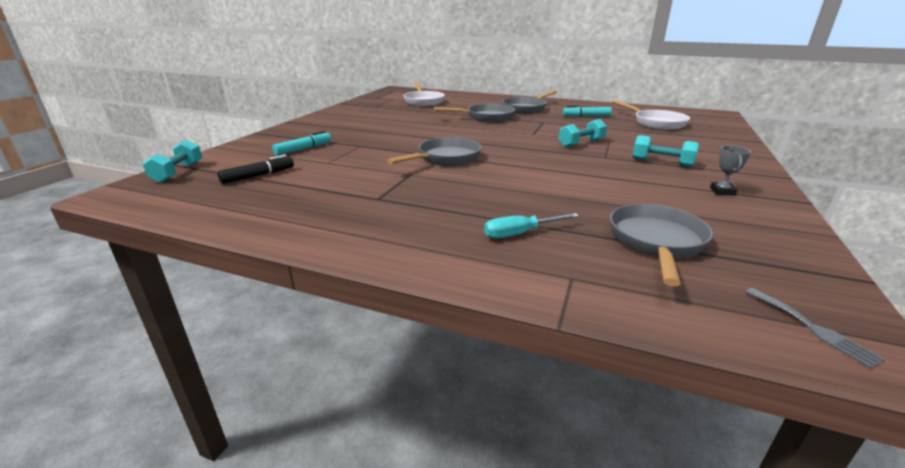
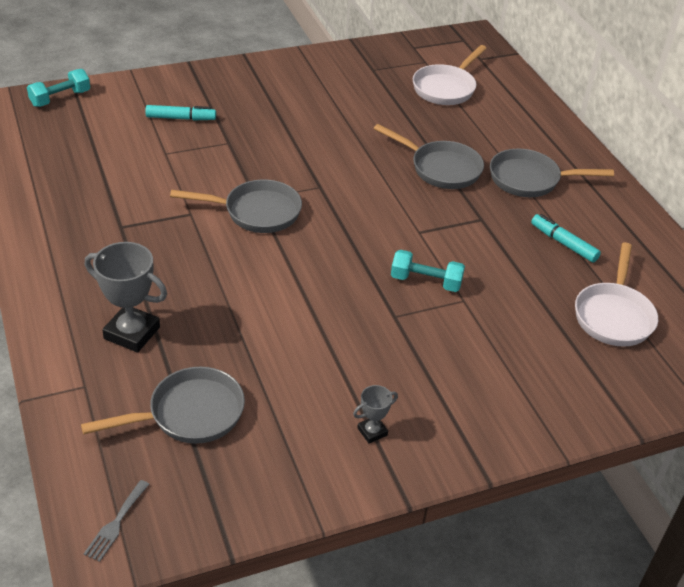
camera: 45 degrees right, 15 degrees up
(258, 176) = (97, 139): black marker -> none
(520, 233) = (132, 333): turquoise screwdriver -> grey trophy
(661, 162) = (425, 364): turquoise dumbbell -> none

